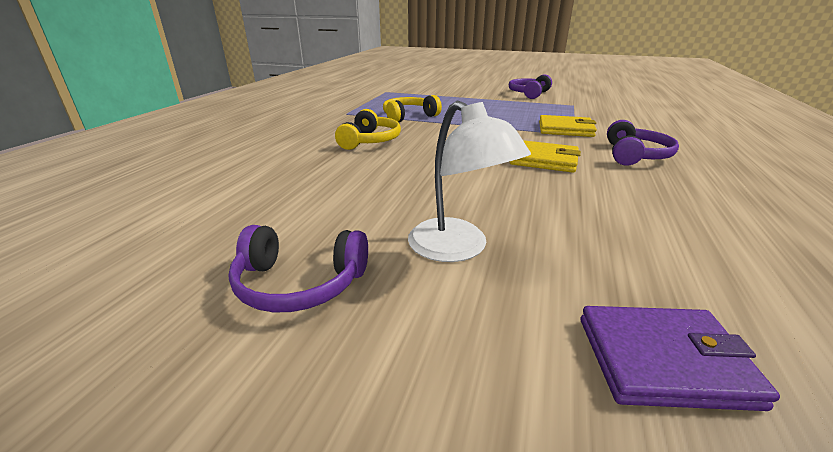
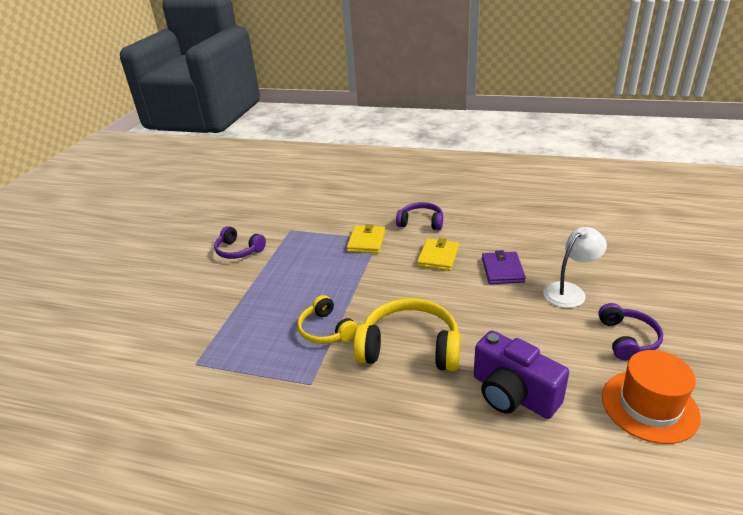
camera: 90 degrees left, 5 degrees up
(149, 264) = (649, 406): none -> orange hat
(267, 177) = (513, 394): none -> purple camera
(370, 141) = (410, 347): yellow headphones -> yellow headphones, size x1.65
(663, 360) = (613, 249): purple wallet -> purple wallet (502, 270)

